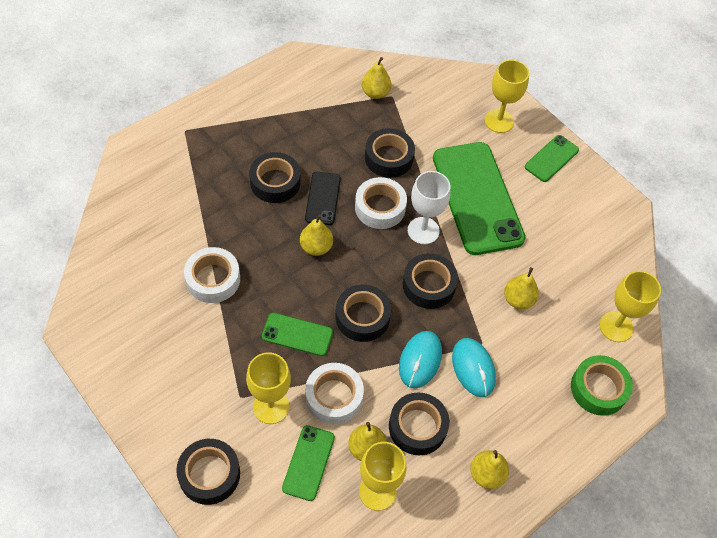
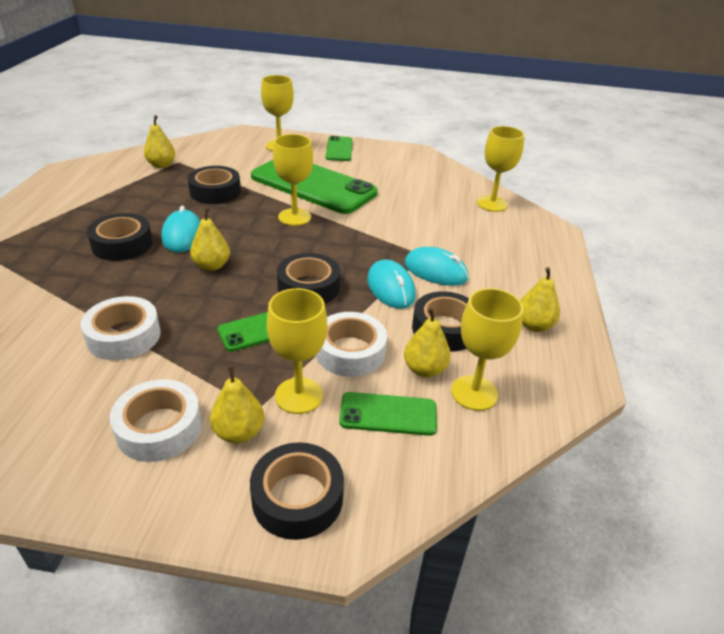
camera: 40 degrees left, 20 degrees down
(308, 462) = (388, 414): green phone -> green phone turned 60 degrees counterclockwise
(323, 198) = (182, 235): black phone -> turquoise mouse
(380, 207) = (242, 220): white tape -> white tape (159, 428)
(423, 230) = (294, 217): white goblet -> yellow goblet
(429, 285) = (338, 243): black tape -> none
(518, 300) = (413, 220): yellow pear -> yellow pear (239, 432)
(598, 389) = (528, 237): green tape -> none

